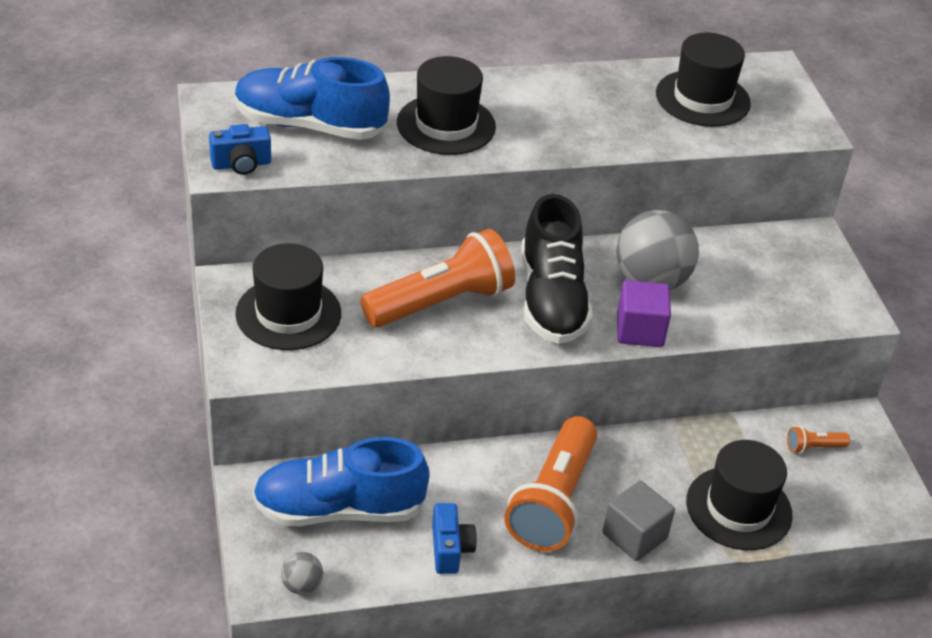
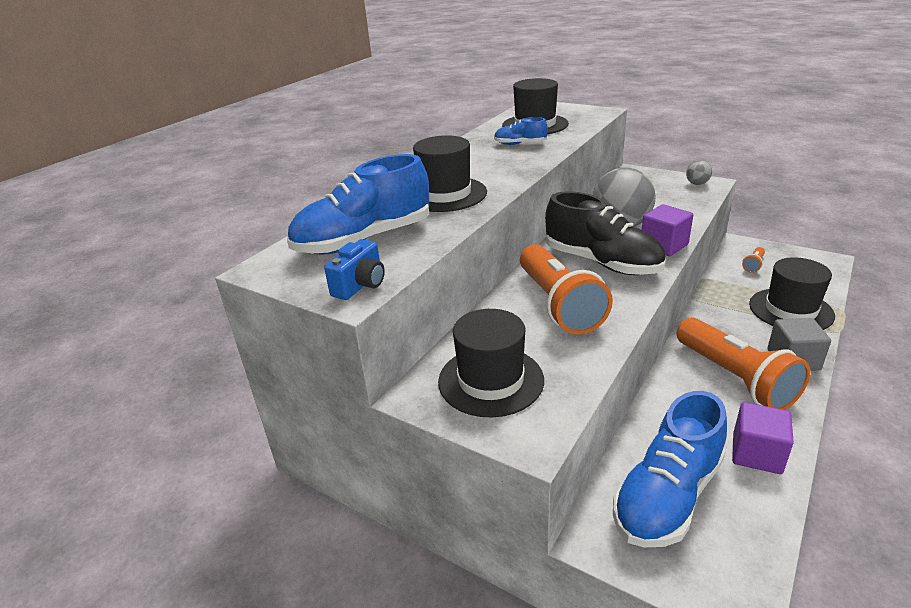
camera: 40 degrees left, 10 degrees down
(302, 585) = (751, 573): grey ball -> grey ball (697, 184)
(441, 302) = (558, 304): orange flashlight -> orange flashlight turned 150 degrees clockwise
(450, 549) = (756, 453): blue camera -> purple cube
(629, 114) = (520, 144): none -> blue shoe

